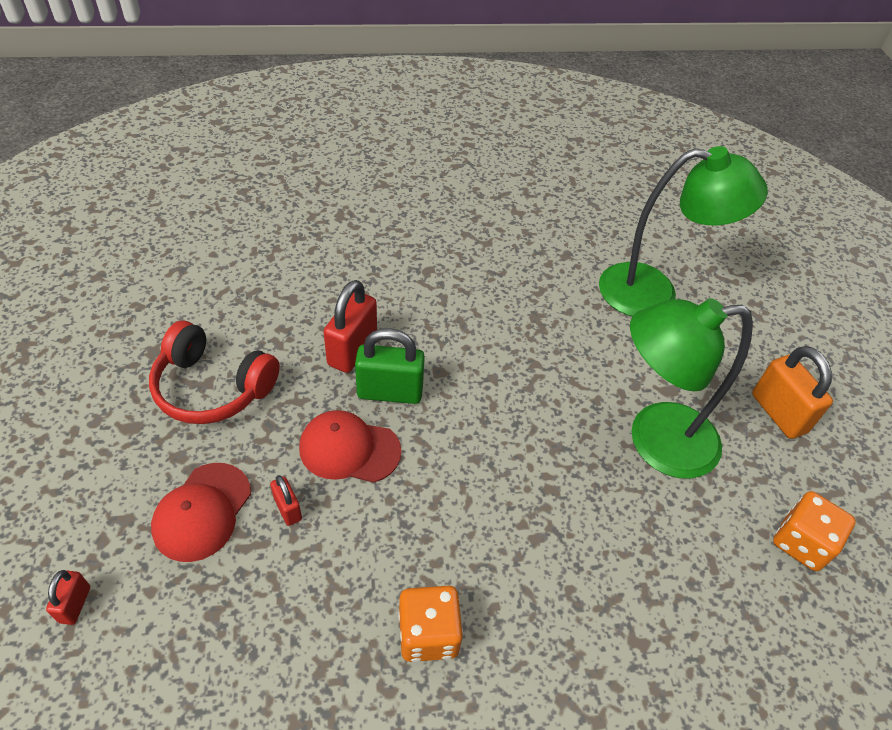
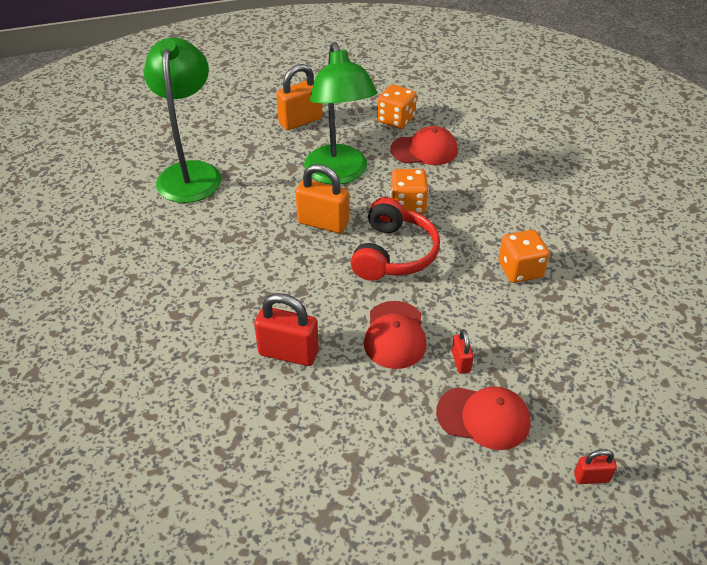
camera: 95 degrees left, 5 degrees down
(212, 387) = (357, 450): red headphones -> red headphones (393, 254)
(288, 509) = (461, 362): red padlock -> red padlock turned 60 degrees counterclockwise
(390, 392) = (331, 319): green padlock -> none
(554, 408) = (323, 223): none -> orange padlock
(584, 514) = (408, 205): none -> orange dice
(720, 567) = (424, 150): none -> red cap

